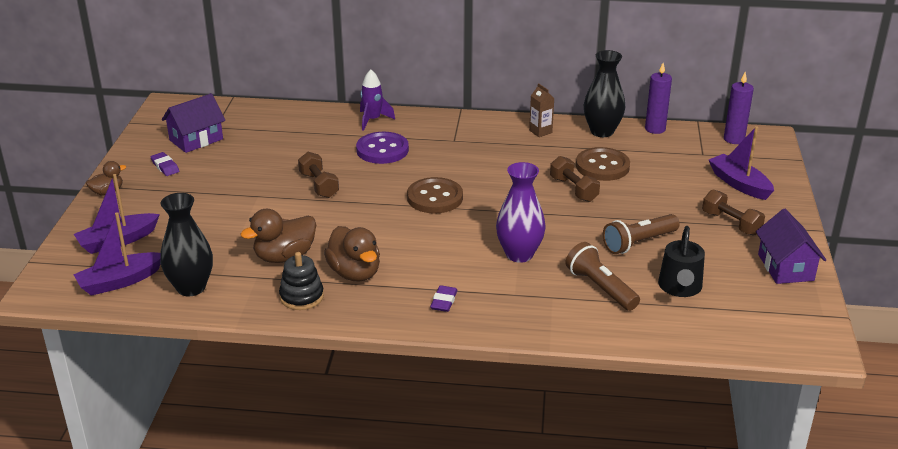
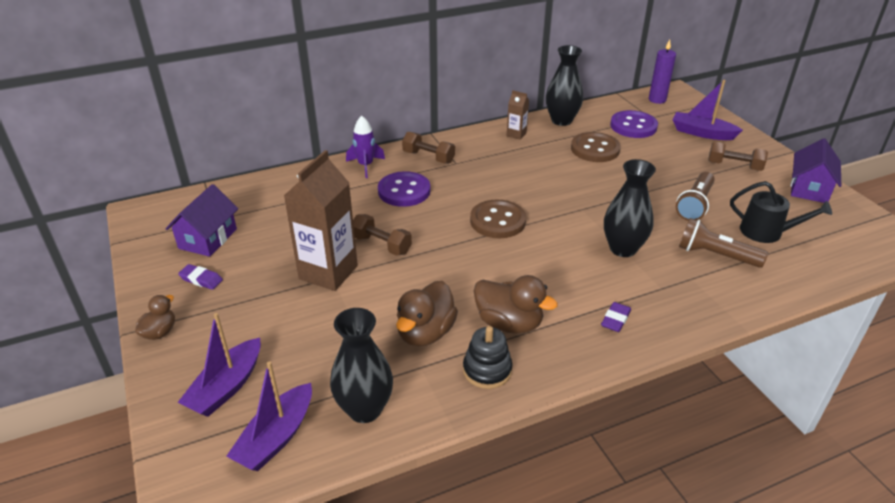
camera: 30 degrees left, 5 degrees up
(258, 191) = (328, 272): none -> brown carton
(444, 301) = (615, 319): purple eraser -> purple eraser turned 45 degrees clockwise
(519, 254) = (623, 249): purple vase -> black vase
(573, 189) = (596, 175): brown dumbbell -> brown dumbbell (428, 157)
(655, 129) = (596, 107): purple candle -> none
(671, 157) = (633, 126): none -> purple button
(680, 287) = (766, 232): black watering can -> black watering can turned 45 degrees counterclockwise
(785, 267) = (809, 188): purple house -> purple house turned 60 degrees clockwise

